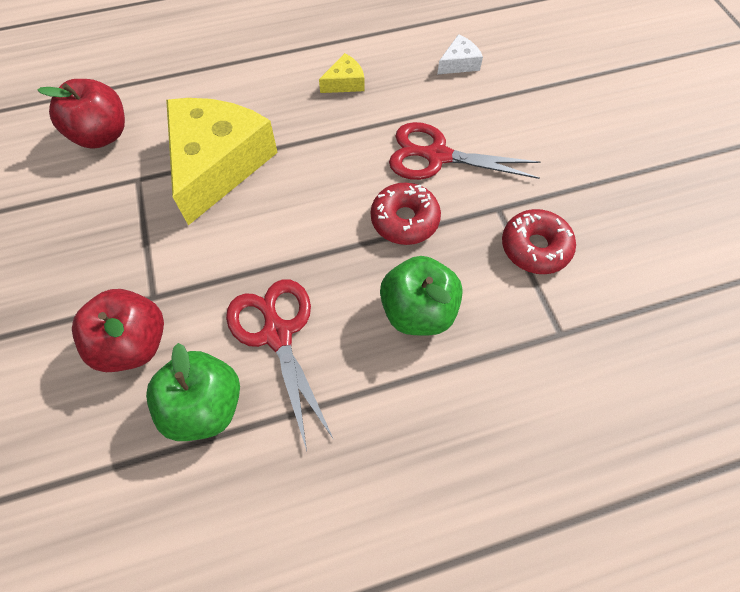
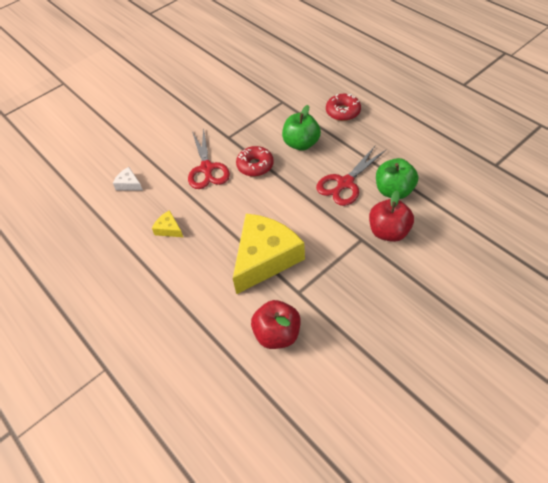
camera: 110 degrees left, 10 degrees down
(217, 164) = (265, 258): yellow cheese -> yellow cheese turned 135 degrees clockwise
(535, 247) = (244, 119): red donut -> red donut (343, 112)

